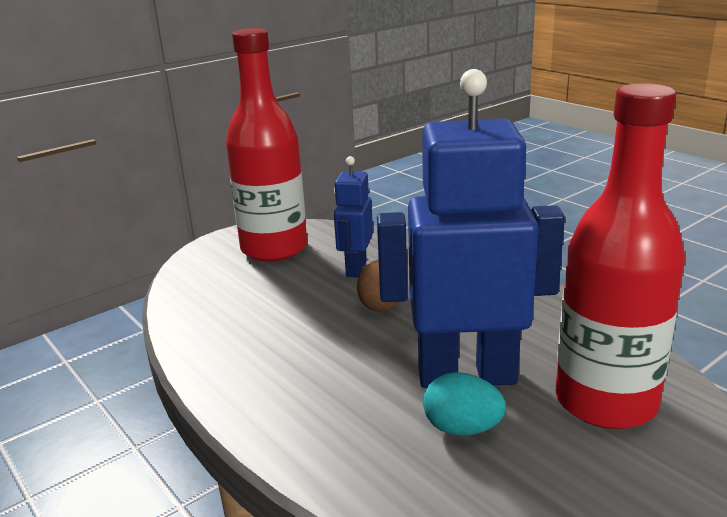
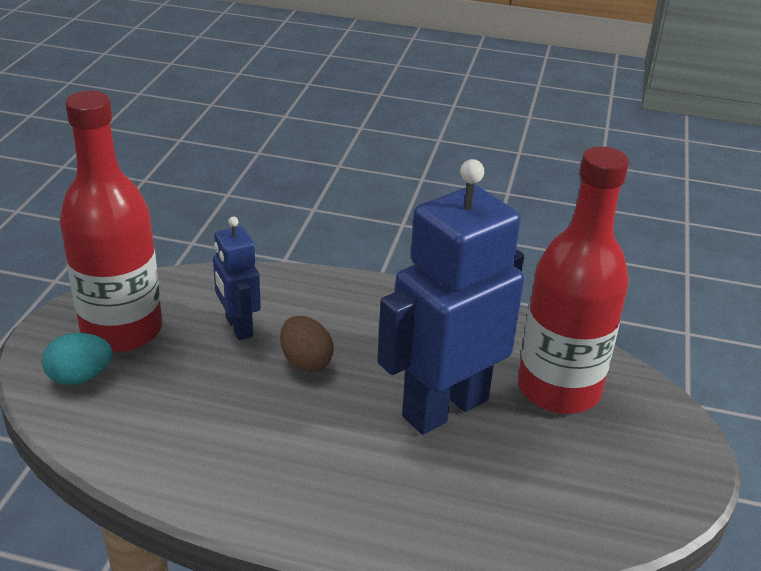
camera: 40 degrees left, 10 degrees up
(462, 428) = (484, 458): turquoise egg -> turquoise egg (80, 377)

